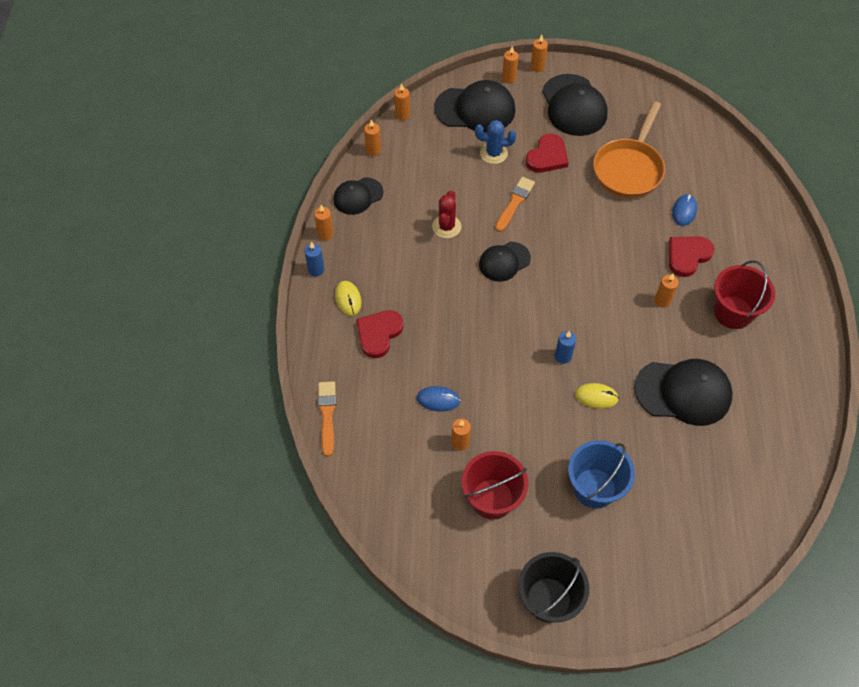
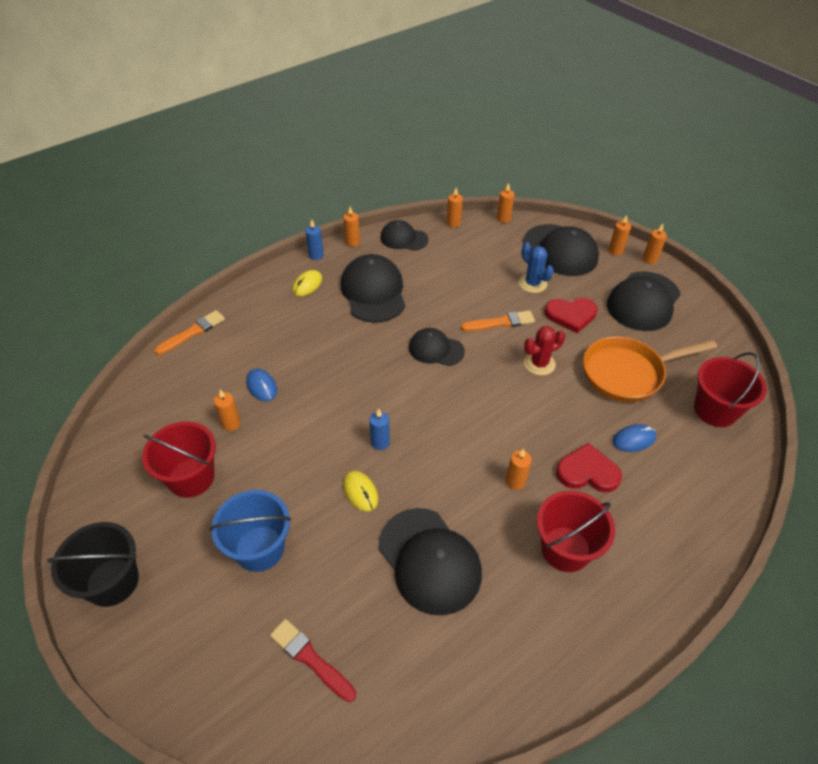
camera: 50 degrees right, 10 degrees down
(378, 334) = (292, 318): red heart -> none
(402, 259) = (373, 292): none -> black cap
(446, 226) = (431, 298): red cactus -> red cactus (539, 364)
(698, 150) = (715, 410): none -> red bucket
(702, 506) = (310, 658): none -> red brush

